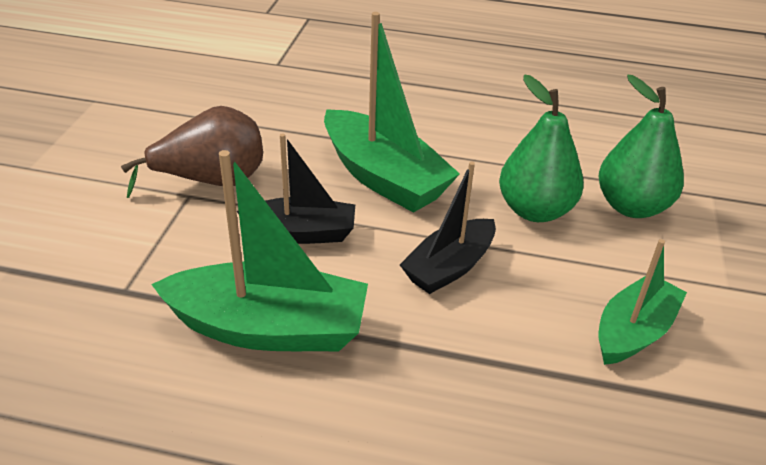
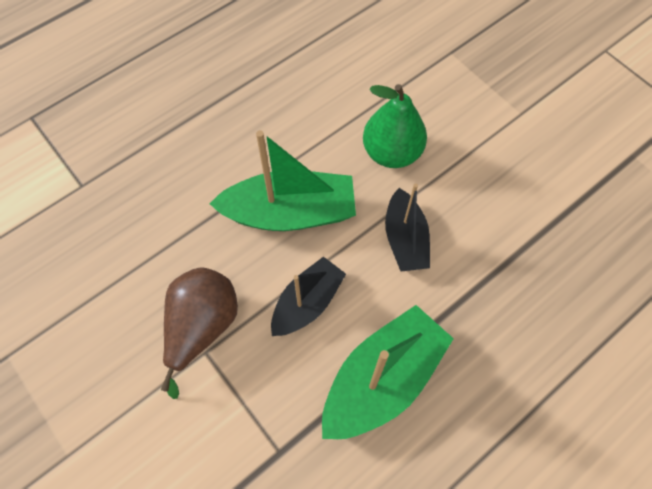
camera: 50 degrees left, 25 degrees up
(631, 206) = (428, 100): green pear -> none
(633, 332) = (520, 187): green boat -> none

